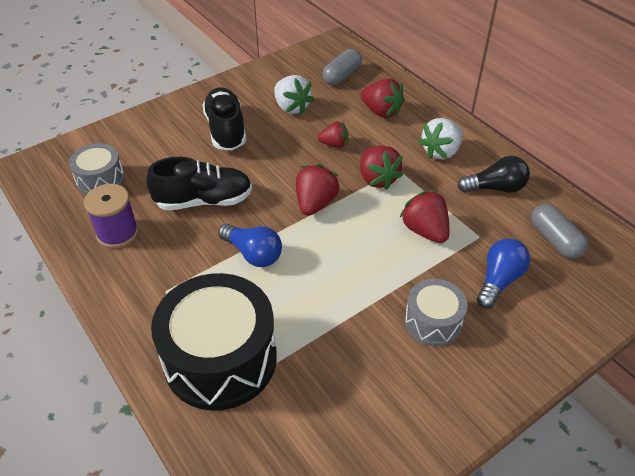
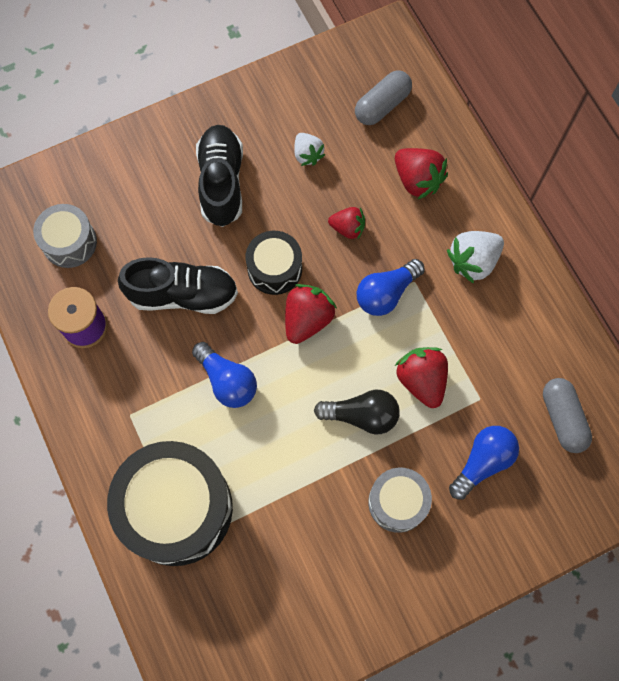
camera: 10 degrees right, 25 degrees up
(280, 175) = (274, 269): none -> black drum
(291, 107) = (307, 155): white strawberry -> white strawberry, size x0.64
(377, 179) = (386, 293): red strawberry -> blue light bulb
(495, 188) = (520, 330): black light bulb -> black light bulb (361, 415)

